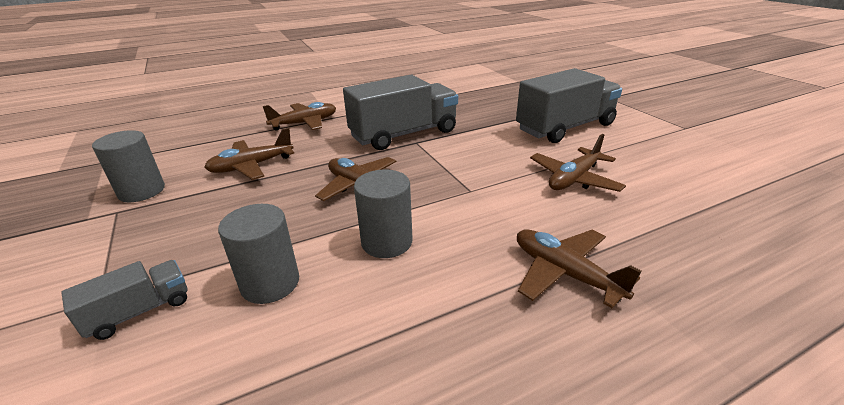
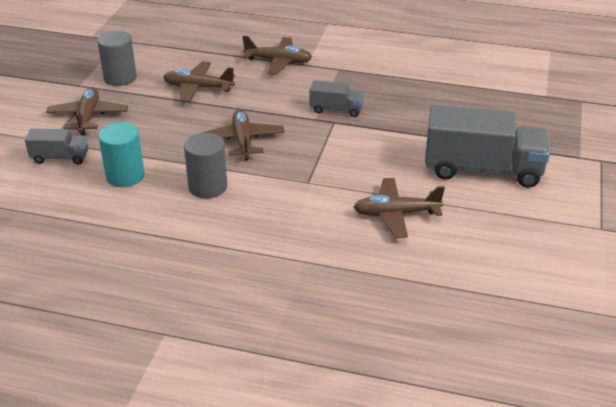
camera: 40 degrees right, 5 degrees up
(270, 283) = (125, 176): grey cylinder -> turquoise cylinder
(404, 134) = (336, 109): grey truck -> grey truck, size x0.49
(565, 273) = (274, 261): brown plane -> brown plane (88, 117)

